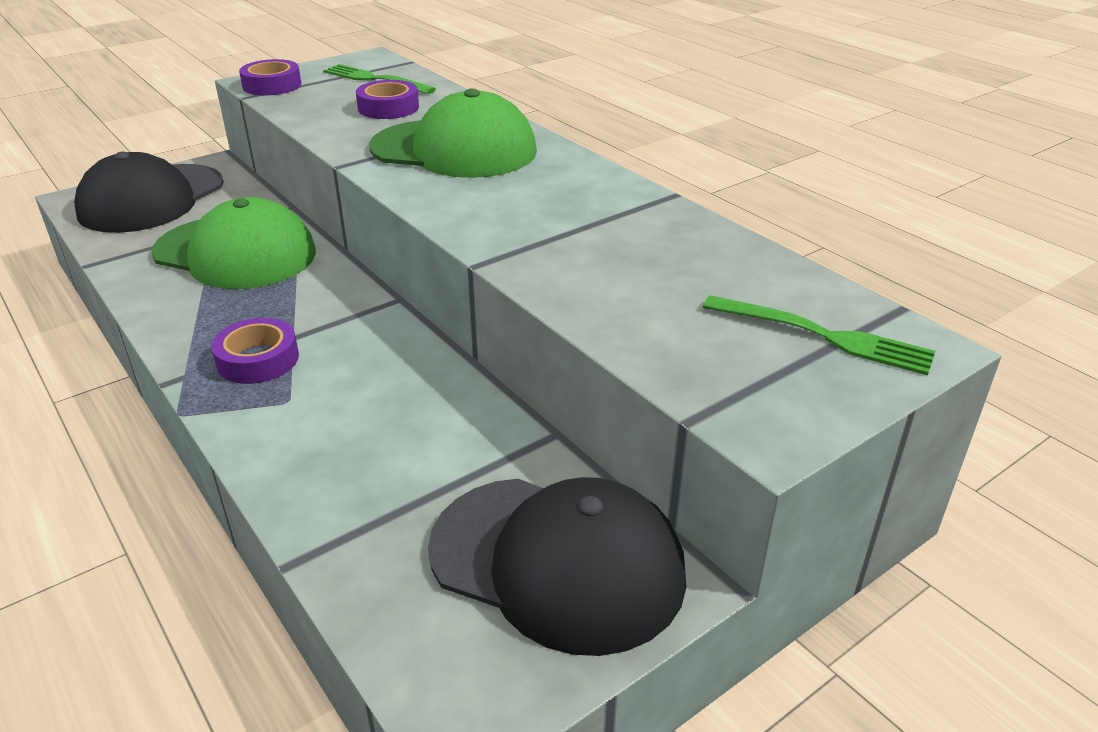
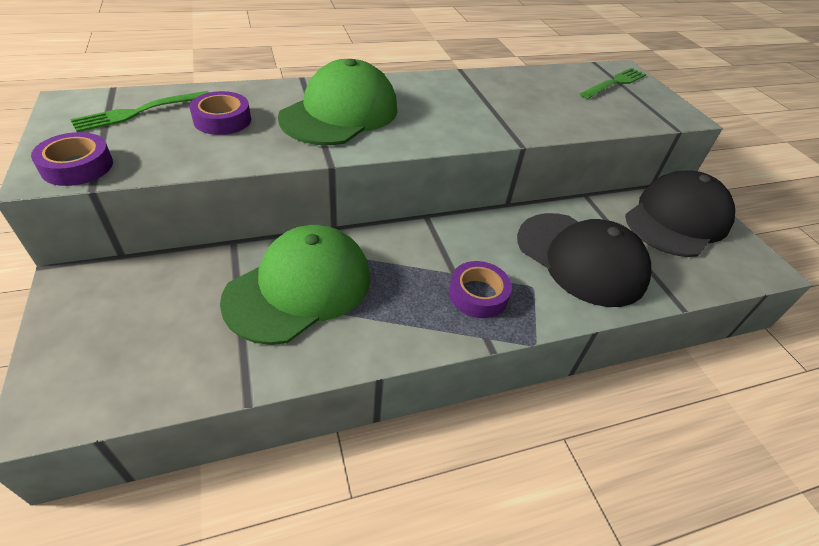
camera: 75 degrees left, 10 degrees up
(151, 199) = (118, 339): black cap -> black cap (581, 258)

